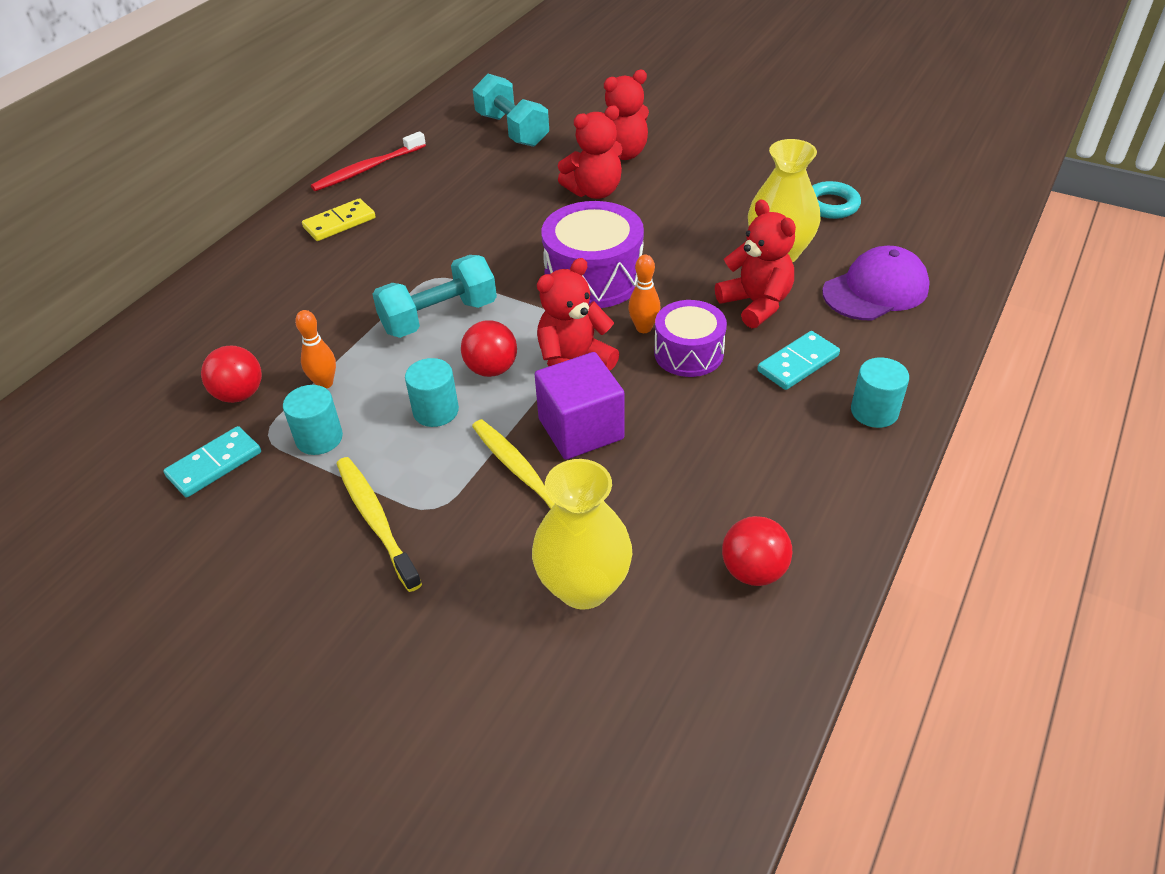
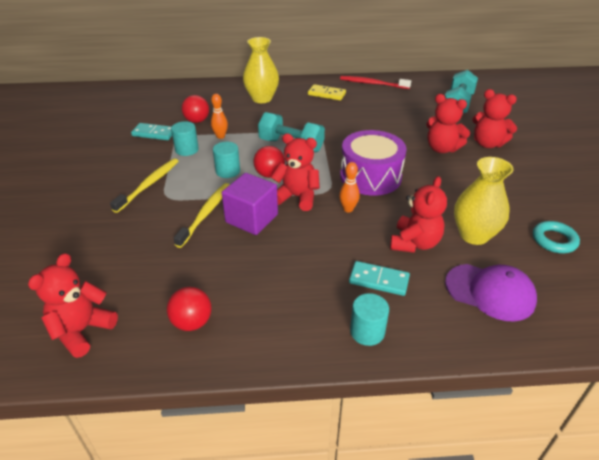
camera: 55 degrees right, 5 degrees down
(583, 587) = (145, 262): yellow vase -> yellow vase (262, 98)
(686, 710) = (82, 330): none -> red teddy bear
(688, 353) = (344, 233): purple drum -> none

